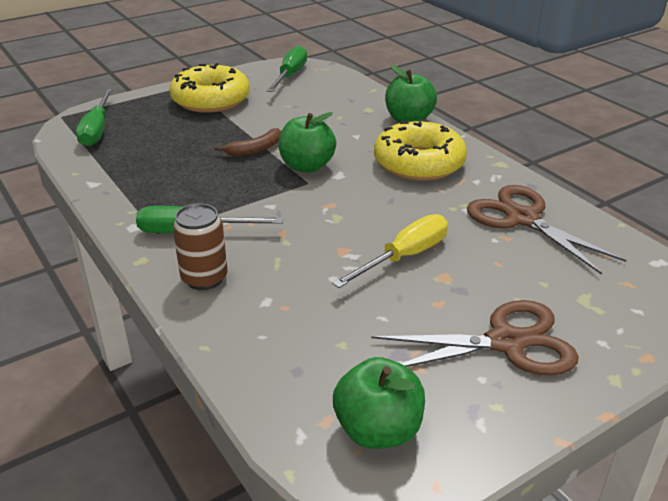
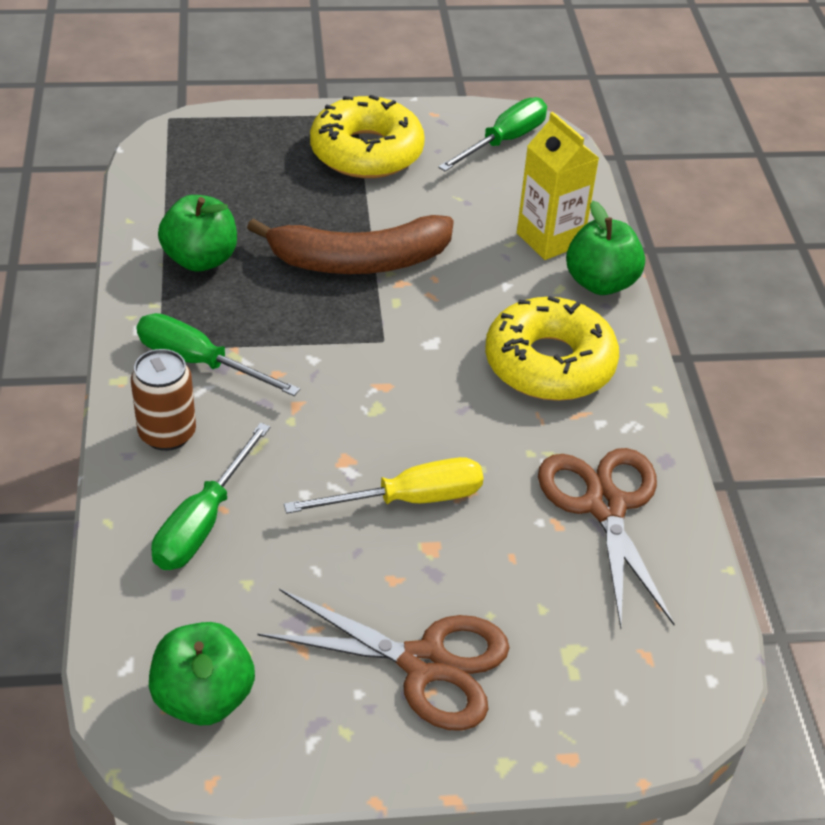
camera: 25 degrees right, 10 degrees up
(97, 130) = (195, 157): green screwdriver -> green screwdriver (203, 522)
(255, 149) = (360, 261): brown banana -> brown banana, size x2.01
(307, 166) = (402, 313): green apple -> green apple (200, 259)
(360, 109) = (550, 239): none -> yellow carton

